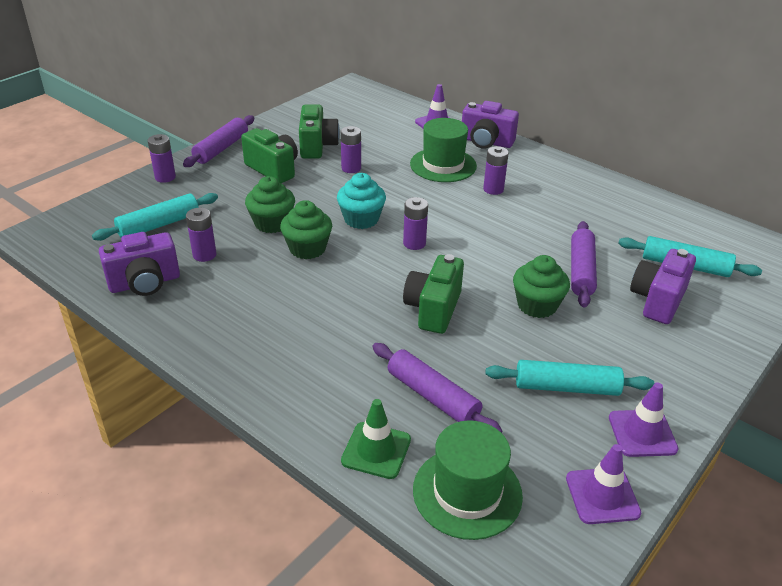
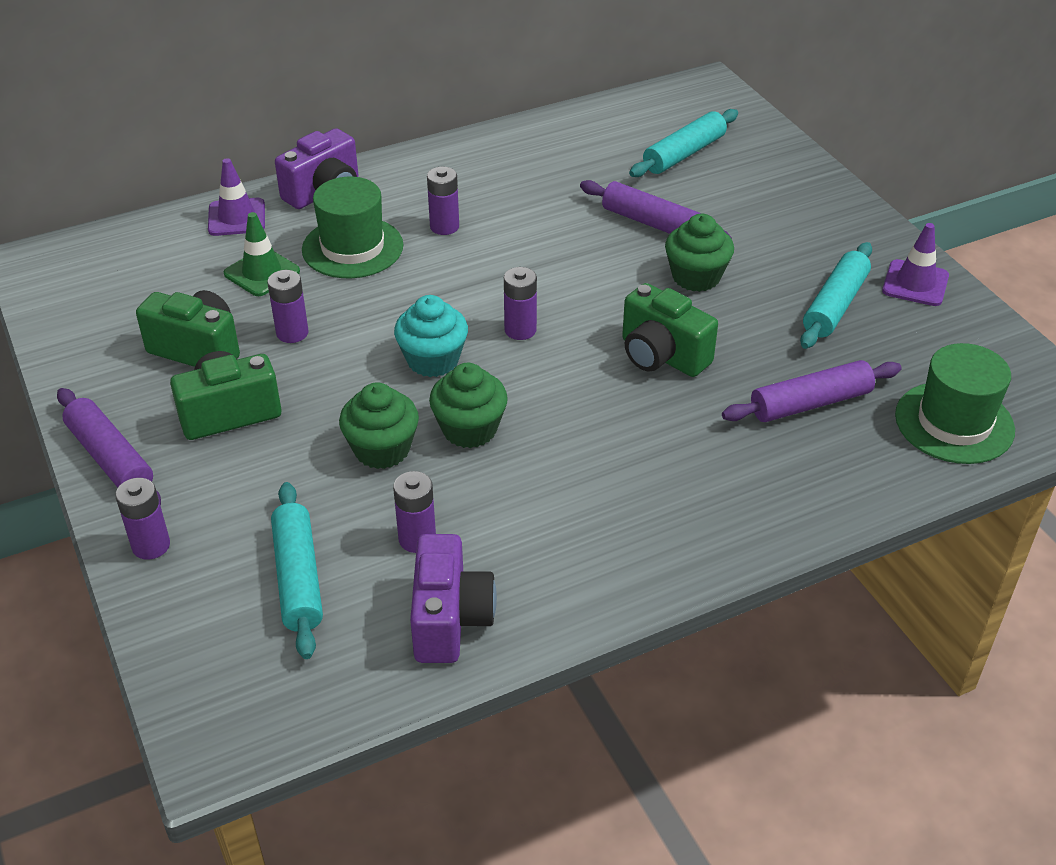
camera: 65 degrees left, 5 degrees up
(376, 450) = (876, 470): green traffic cone -> green traffic cone (262, 272)
(602, 496) = (983, 338): purple traffic cone -> none
(657, 300) = (731, 195): purple camera -> none

